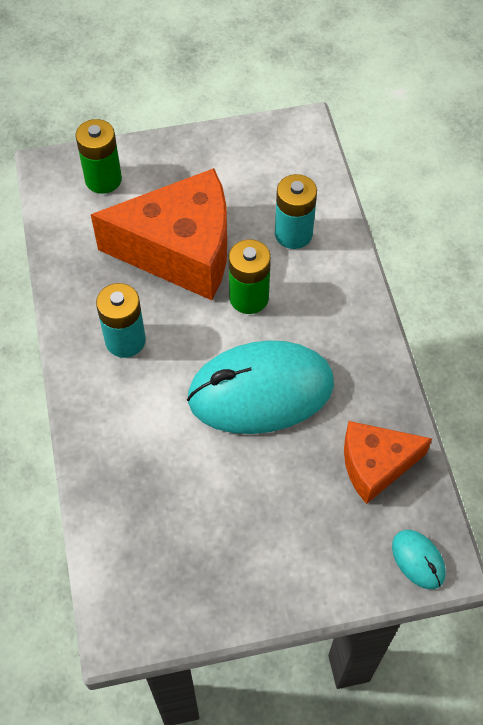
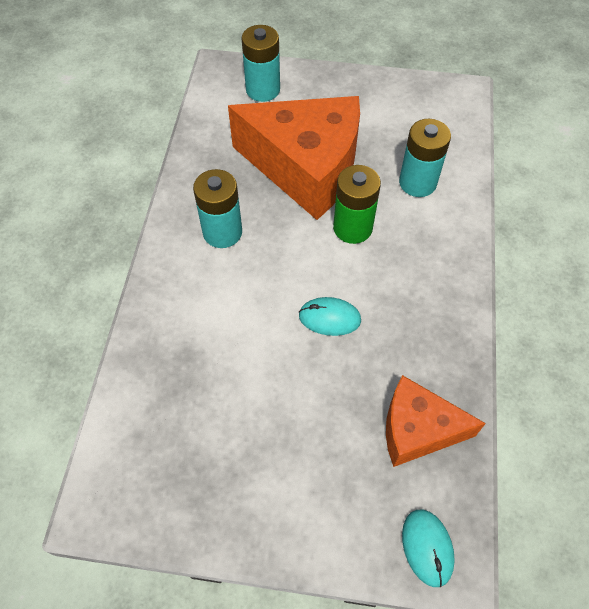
camera: 20 degrees right, 0 degrees up
(103, 179) = (263, 90): green battery -> turquoise battery
(260, 391) = (329, 318): turquoise mouse -> turquoise mouse, size x0.41

